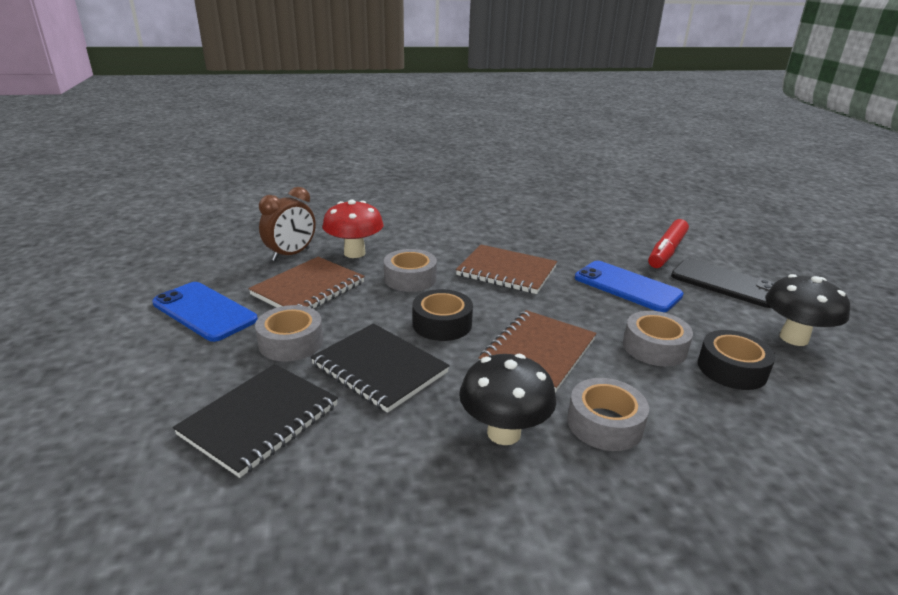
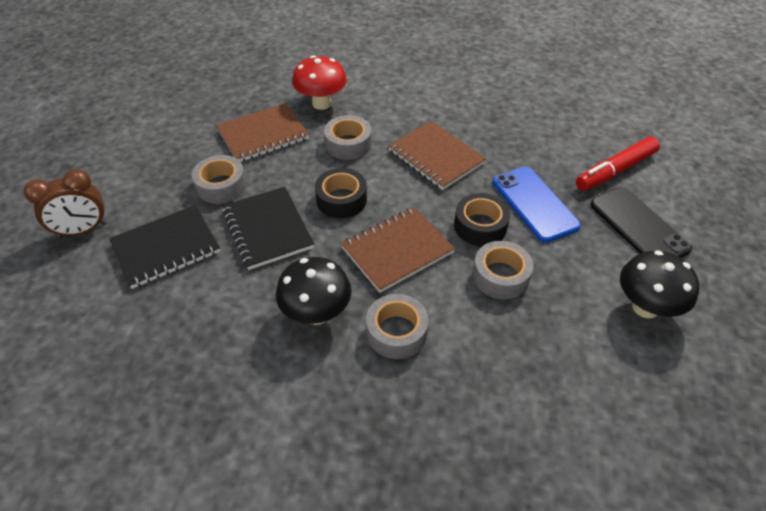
camera: 25 degrees right, 20 degrees up
(204, 311) = (179, 139): blue phone -> none
(291, 254) = (271, 93): brown clock -> brown clock (83, 230)
(731, 369) = (550, 319): black tape -> black tape (480, 226)

